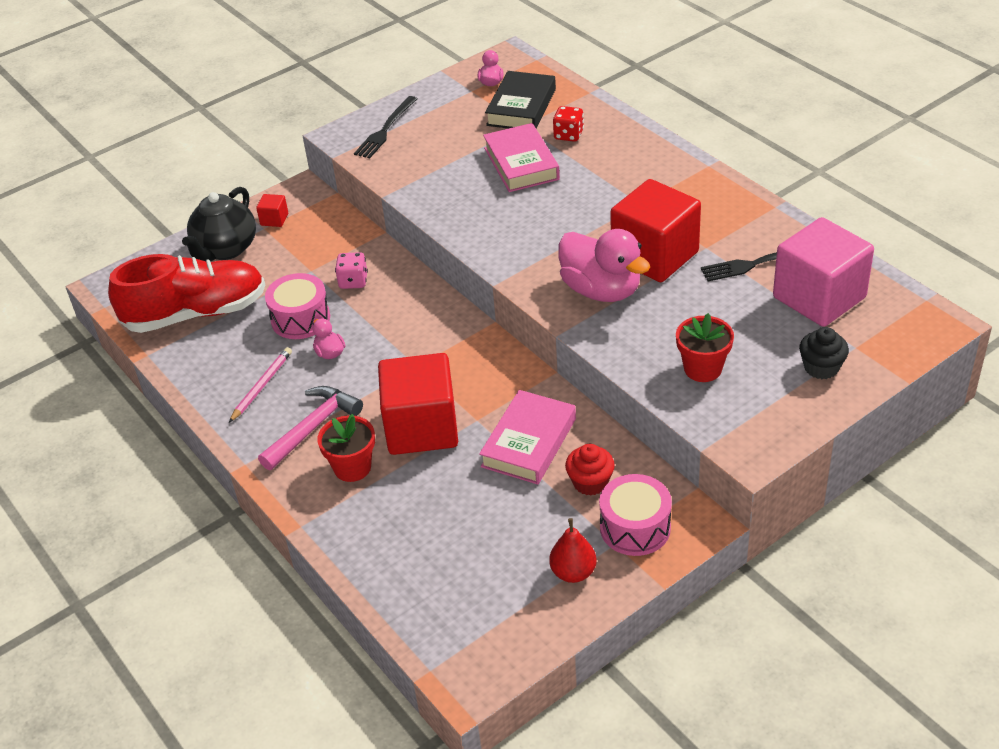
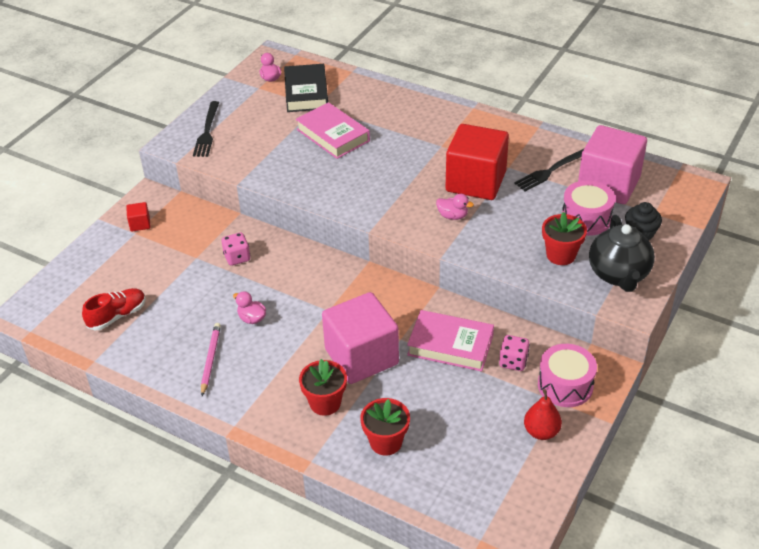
camera: 25 degrees left, 0 degrees up
(196, 313) = (117, 316): red shoe -> red shoe, size x0.52
(225, 249) = (112, 258): black teapot -> black teapot (618, 275)
(300, 319) = (211, 298): pink drum -> pink drum (586, 219)
(313, 428) = (274, 381): pink hammer -> none
(391, 530) = (386, 442): none -> red flower pot
(421, 428) = (361, 357): red cube -> pink cube
(529, 442) = (450, 345): pink book -> pink book turned 75 degrees counterclockwise
(568, 135) = (356, 106): red dice -> none
(590, 482) = (513, 362): red cupcake -> pink dice
(601, 290) = (452, 216): pink duck -> pink duck, size x0.45

